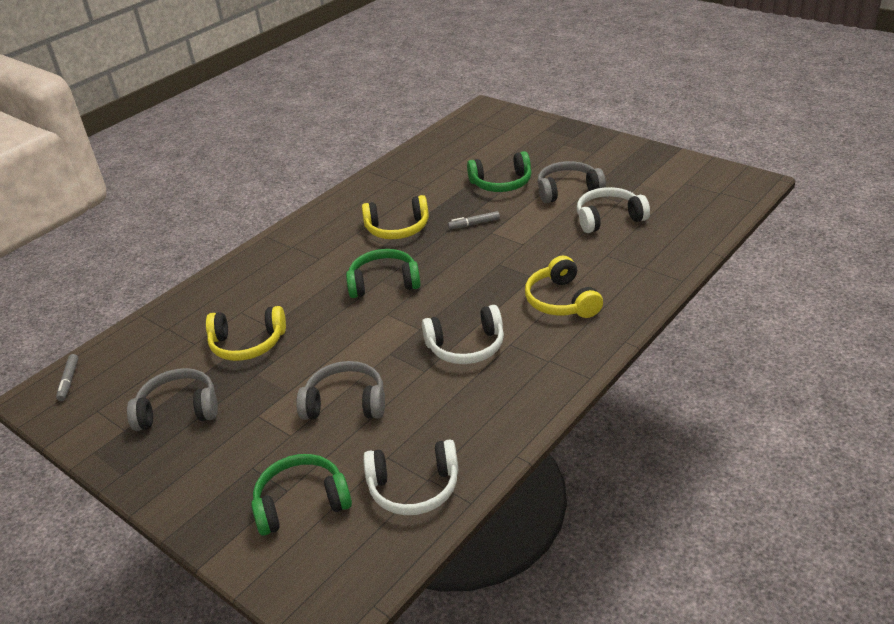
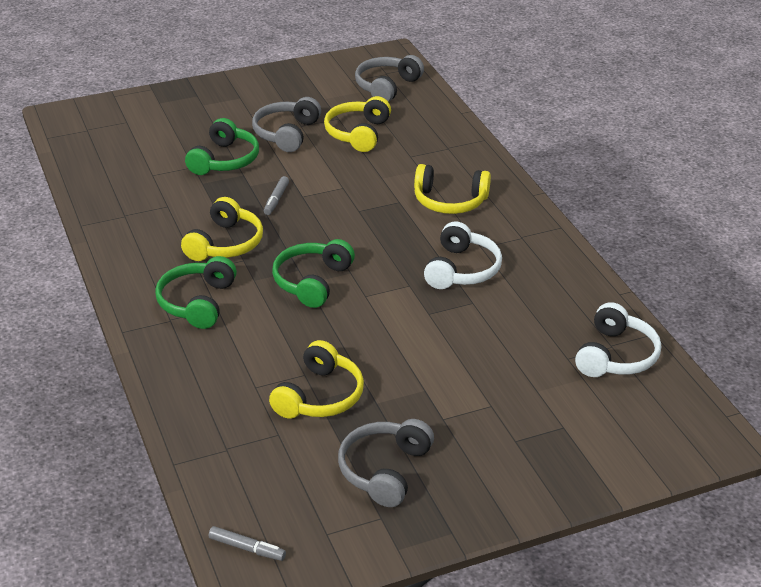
camera: 65 degrees left, 0 degrees up
(301, 503) = (586, 422): green headphones -> green headphones (197, 302)
(345, 403) = (475, 360): grey headphones -> grey headphones (386, 86)
(608, 218) = (358, 133): white headphones -> yellow headphones

